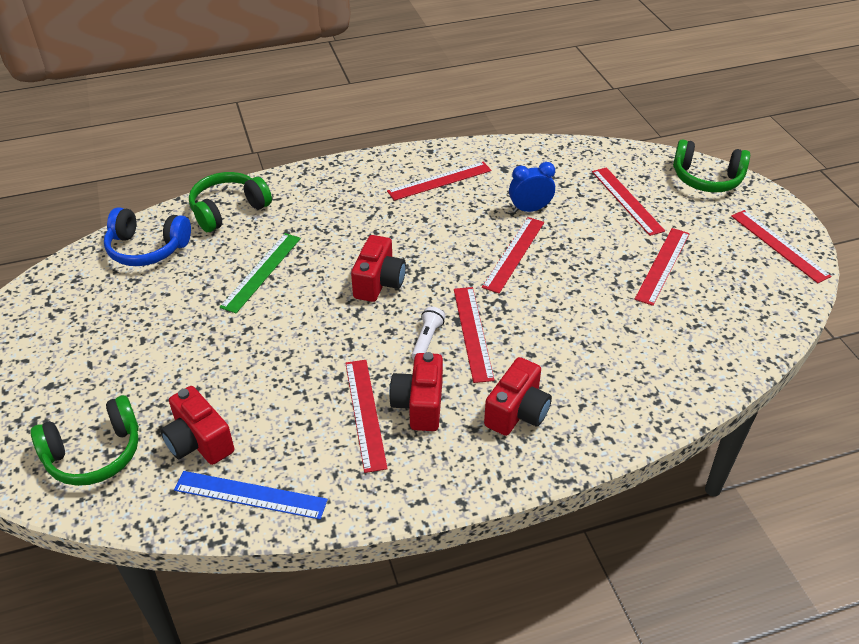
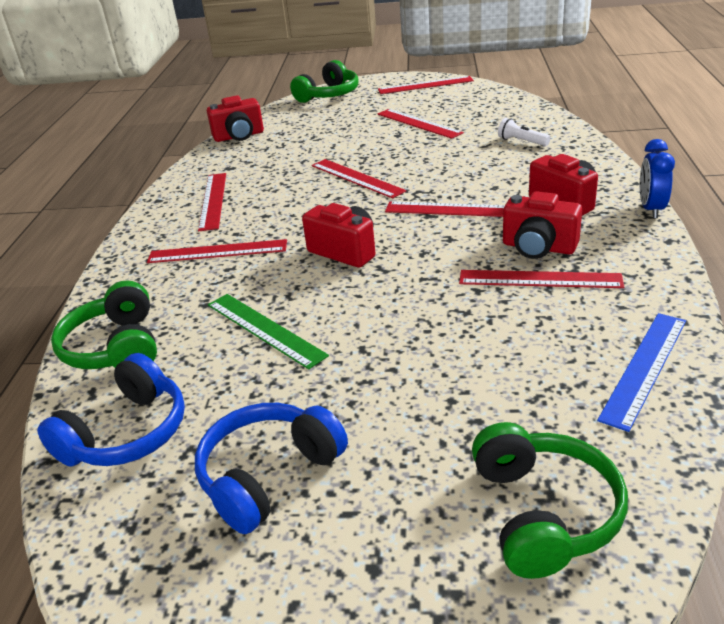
camera: 65 degrees left, 10 degrees down
(117, 321) = (268, 475): none -> blue headphones
(199, 442) = (548, 404): red camera -> red camera (239, 136)
(427, 339) = (448, 234): white flashlight -> white flashlight (522, 141)
(530, 209) = (301, 163): blue clock -> blue clock (651, 209)
(627, 200) = (327, 125): red ruler -> red ruler (217, 251)

